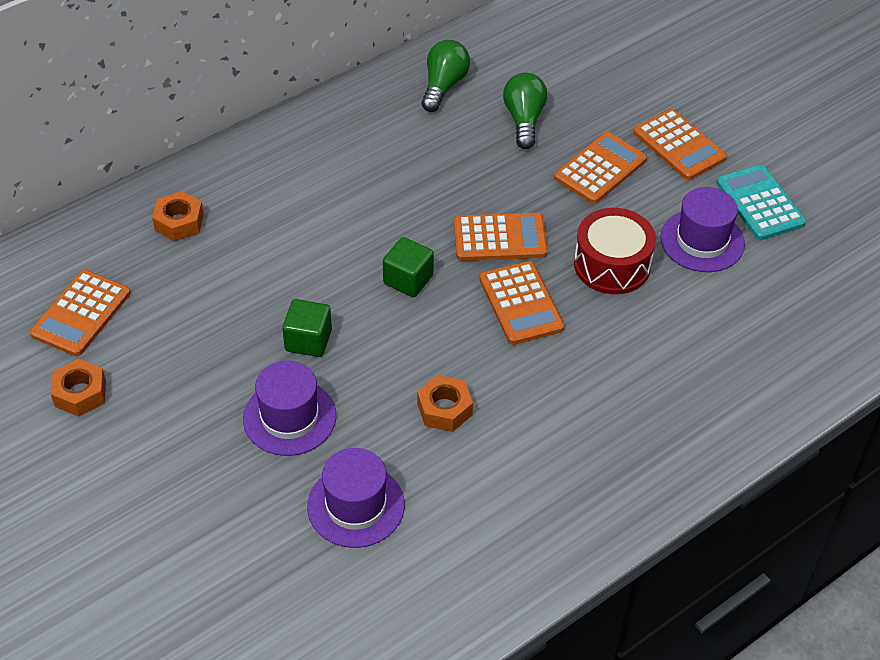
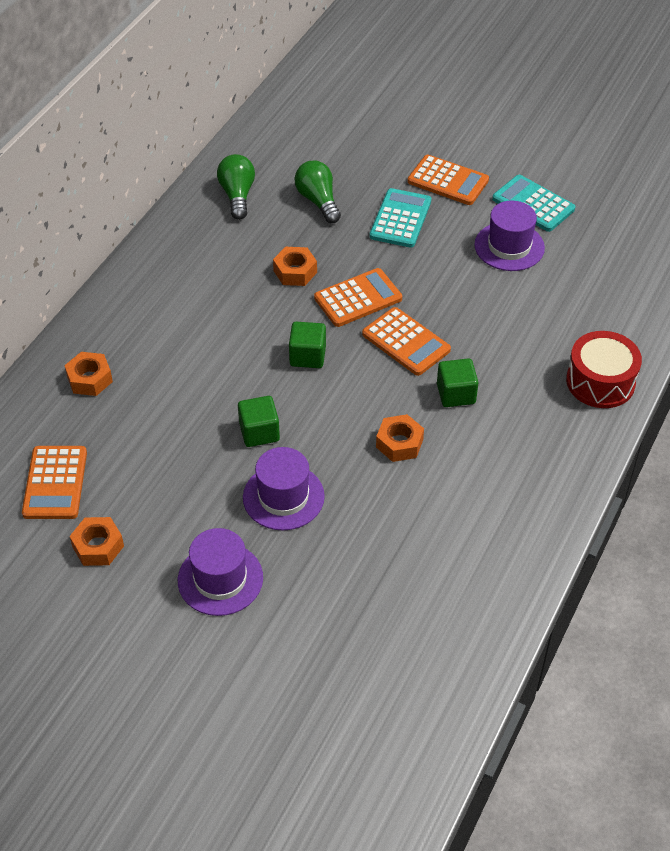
camera: 25 degrees left, 0 degrees up
(356, 505) = (379, 542): purple hat -> purple hat (220, 579)
(452, 186) = (295, 272): none -> orange nut
(539, 380) = (456, 394): none -> green cube
(600, 169) = (400, 219): orange calculator -> turquoise calculator
(612, 265) = (455, 288): red drum -> red drum (600, 382)

